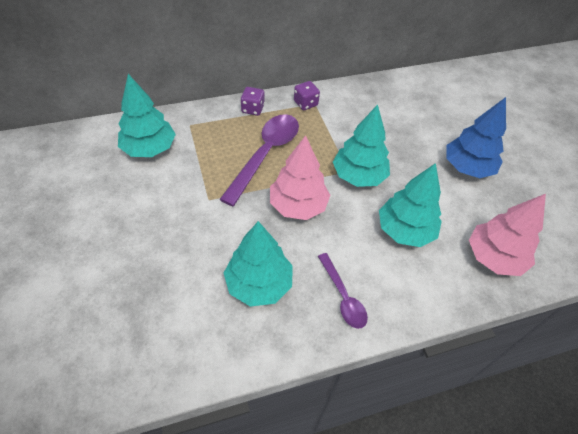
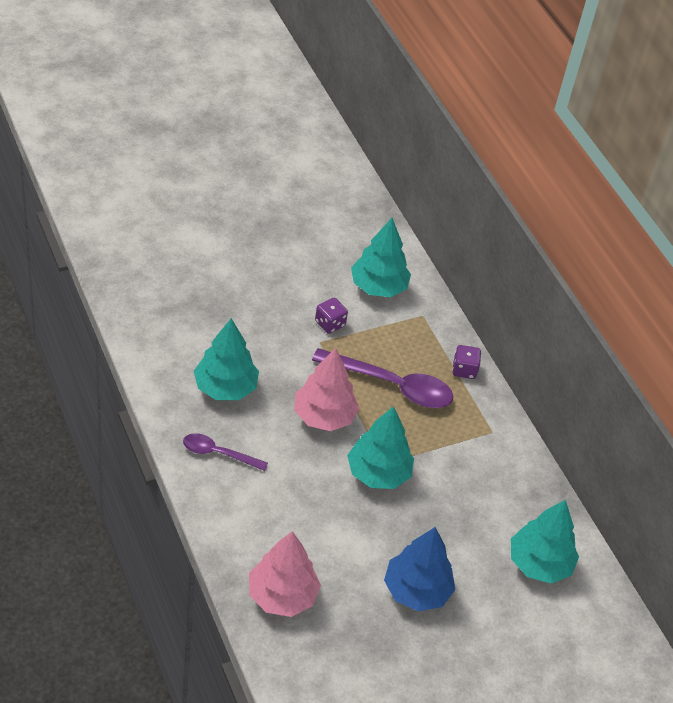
camera: 80 degrees right, 5 degrees down
(305, 103) = (489, 422): purple dice -> purple dice (330, 324)
(343, 297) = (218, 453): purple spoon -> purple spoon turned 45 degrees clockwise
(405, 230) = (306, 512): turquoise tree -> turquoise tree (539, 563)

